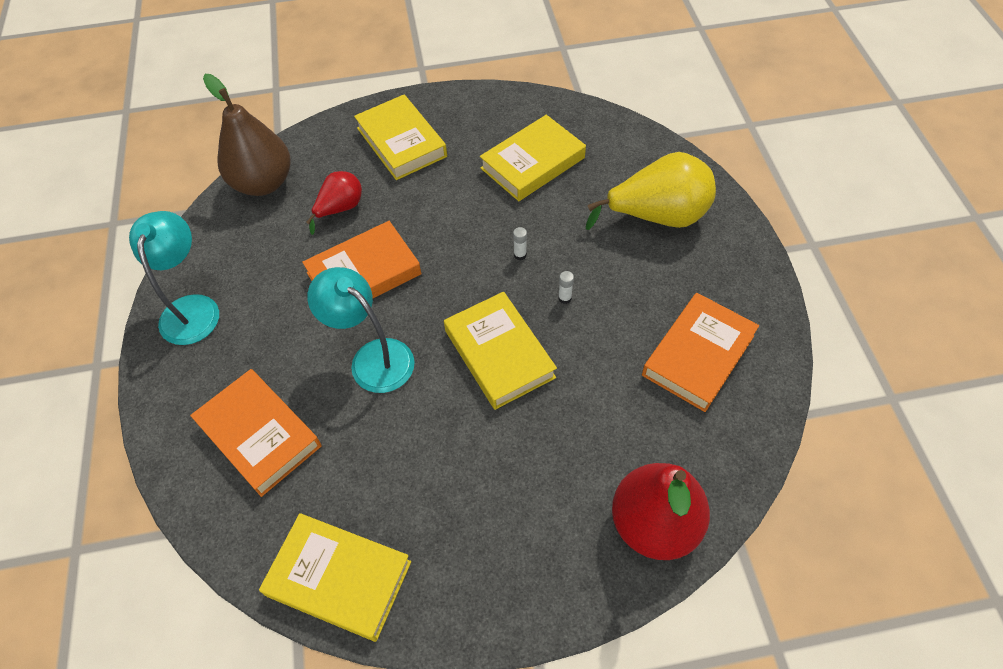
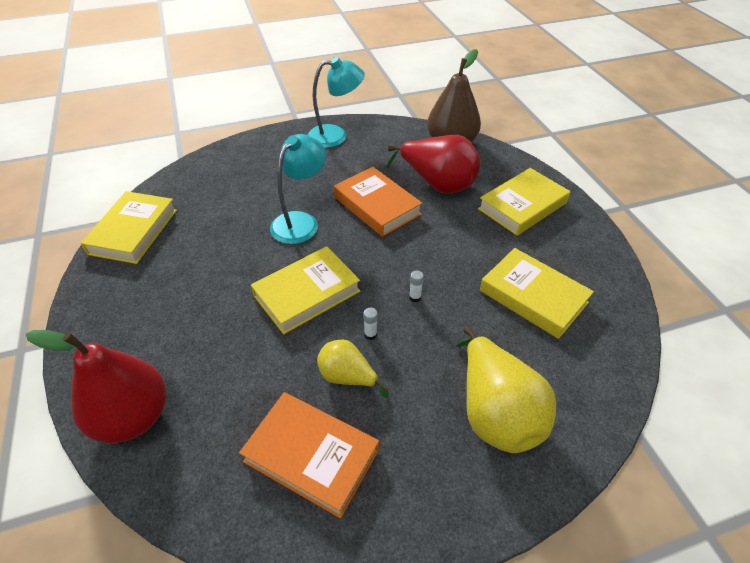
camera: 80 degrees right, 10 degrees down
(259, 435) = (240, 180): orange book -> none
(340, 209) = (437, 184): red pear -> red pear, size x1.78
(615, 322) = (347, 377): none -> yellow pear

